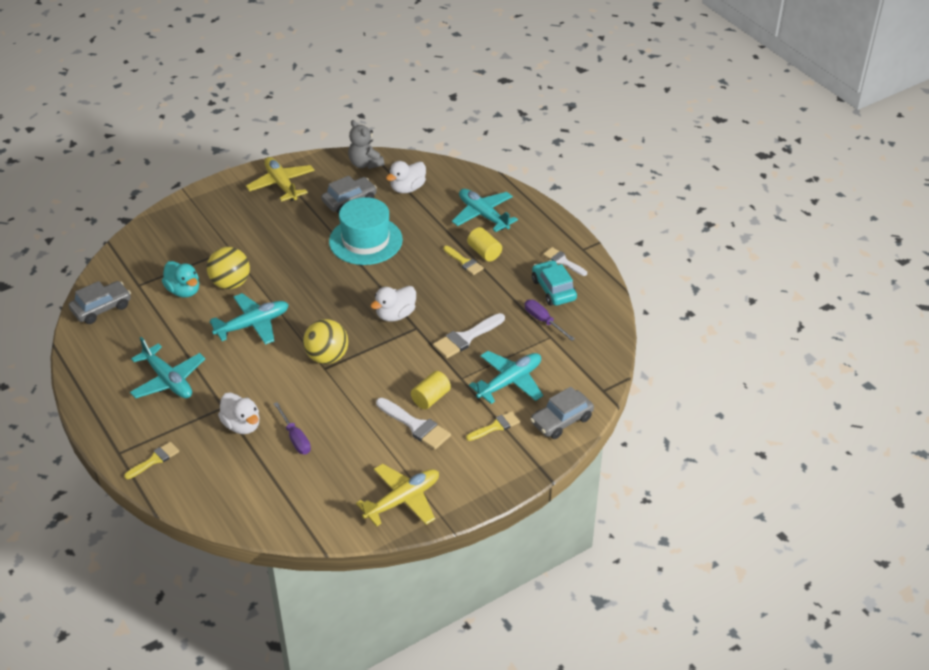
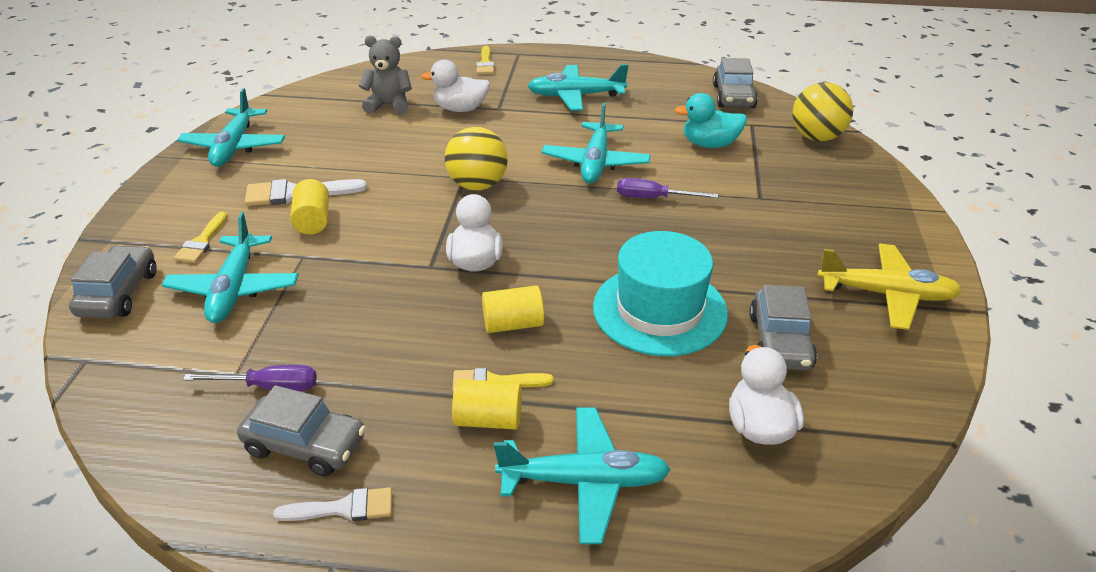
camera: 130 degrees right, 5 degrees down
(230, 283) = (688, 175): yellow ball -> yellow ball (816, 137)
(295, 438) = (400, 126): purple screwdriver -> purple screwdriver (653, 198)
(365, 164) = (884, 413): grey teddy bear -> grey teddy bear (389, 105)
(402, 500) = (234, 147): yellow plane -> turquoise plane
(425, 277) = (513, 324): none -> yellow cylinder
(466, 338) = (353, 296): white brush -> none
(553, 289) = (305, 445): turquoise car -> grey car

